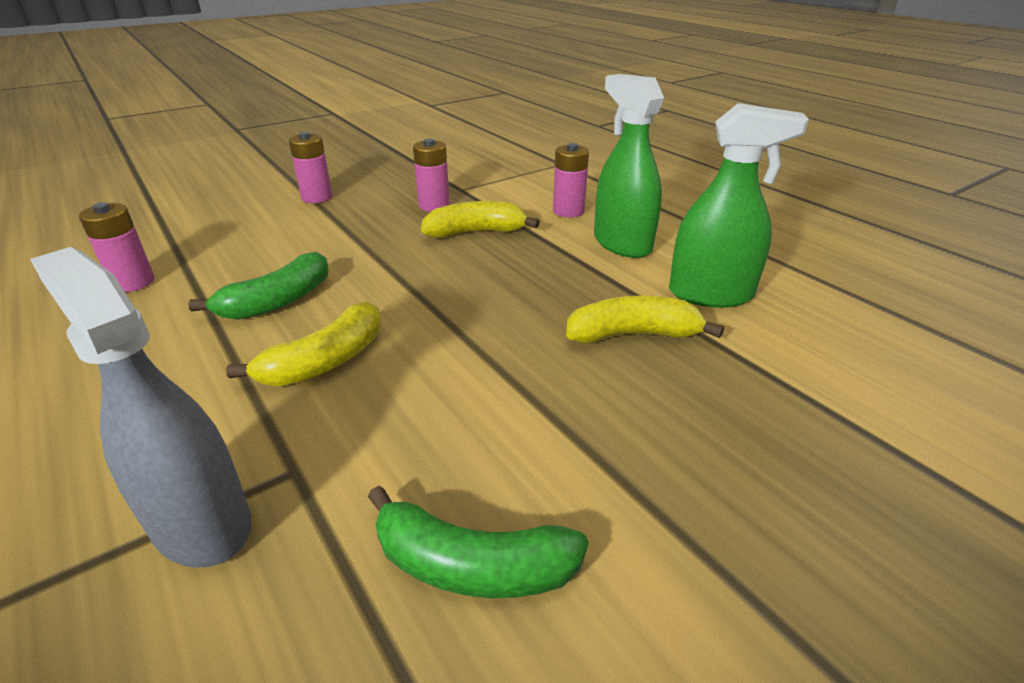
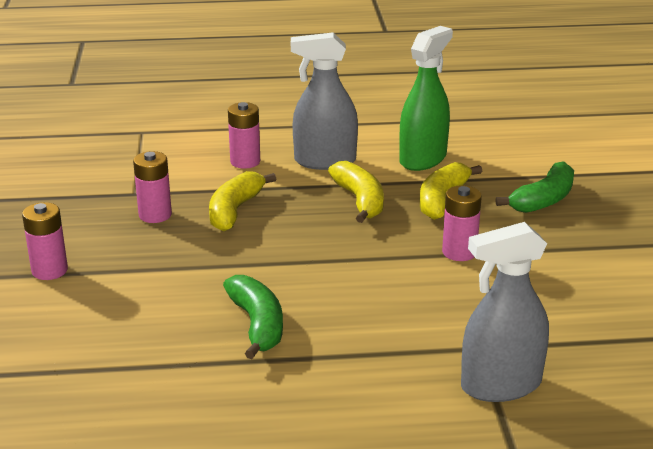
camera: 60 degrees left, 5 degrees down
(133, 282) = (134, 399): pink battery -> pink battery (459, 252)
(325, 361) = (369, 317): yellow banana -> yellow banana (360, 201)
(472, 565) = (587, 306): green banana -> green banana (543, 200)
(622, 244) = (325, 161): green spray bottle -> grey spray bottle

